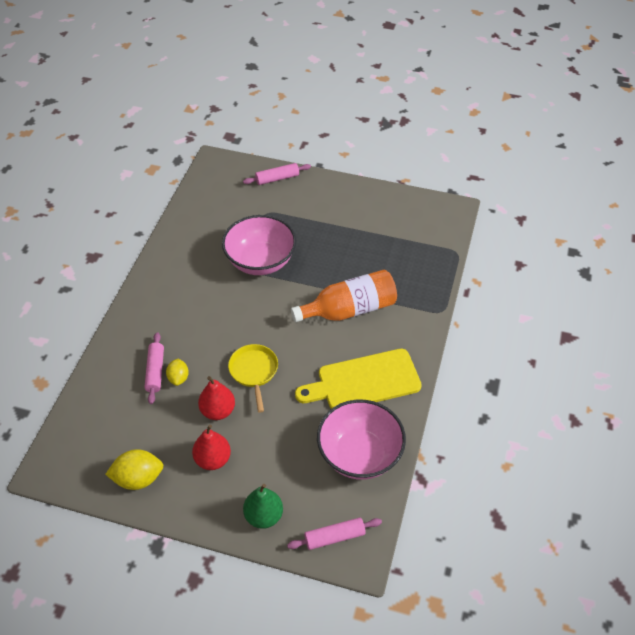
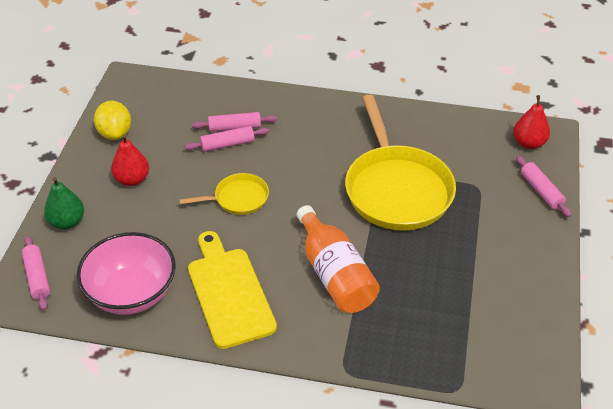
camera: 85 degrees right, 5 degrees down
(178, 378) = (227, 144): yellow lemon -> pink rolling pin
(218, 411) = (188, 177): red pear -> red pear (529, 143)
(260, 261) = (396, 189): pink bowl -> yellow pan

